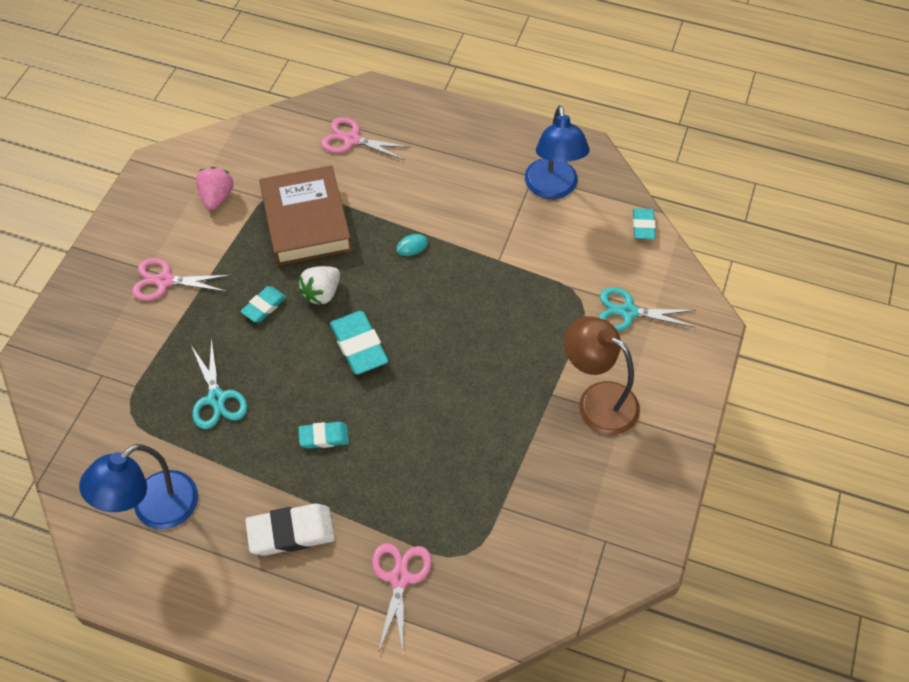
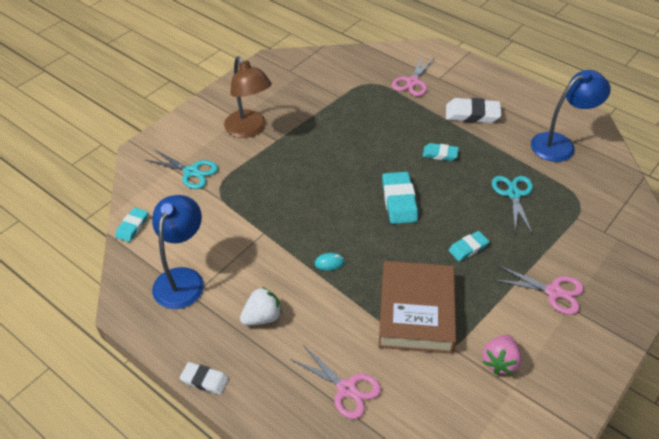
camera: 160 degrees left, 10 degrees down
(322, 293) = (417, 245): white strawberry -> white strawberry (262, 317)
(477, 114) = (204, 380): none -> white eraser

